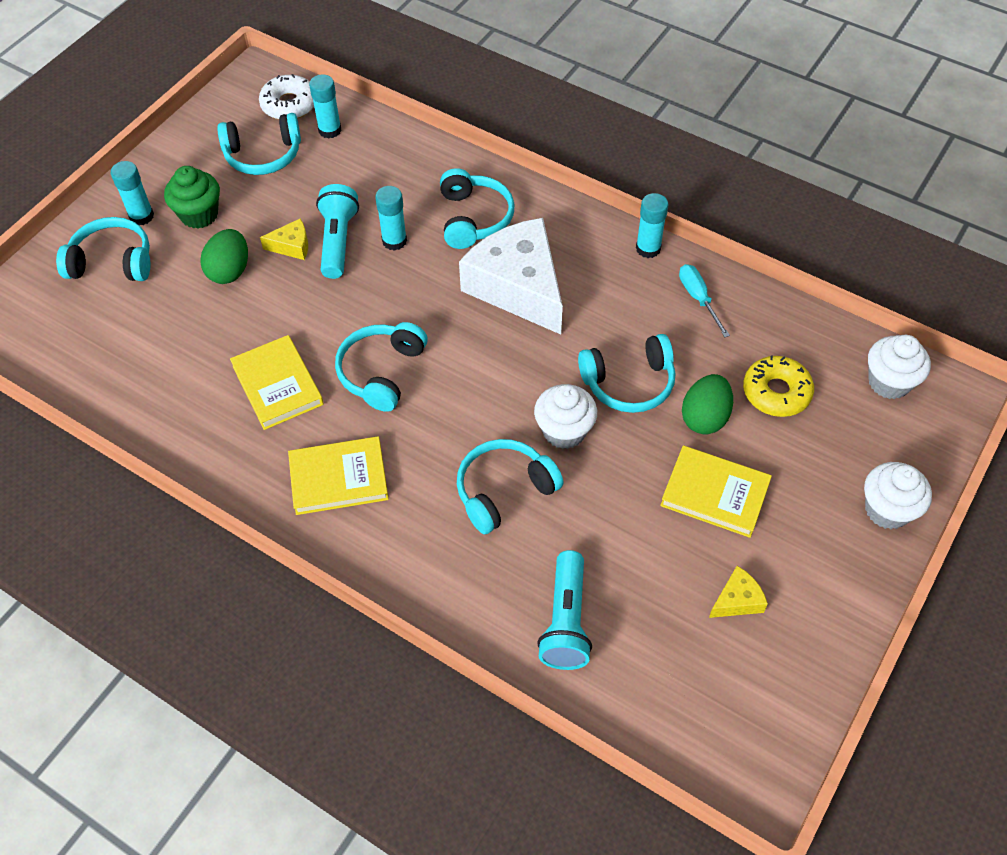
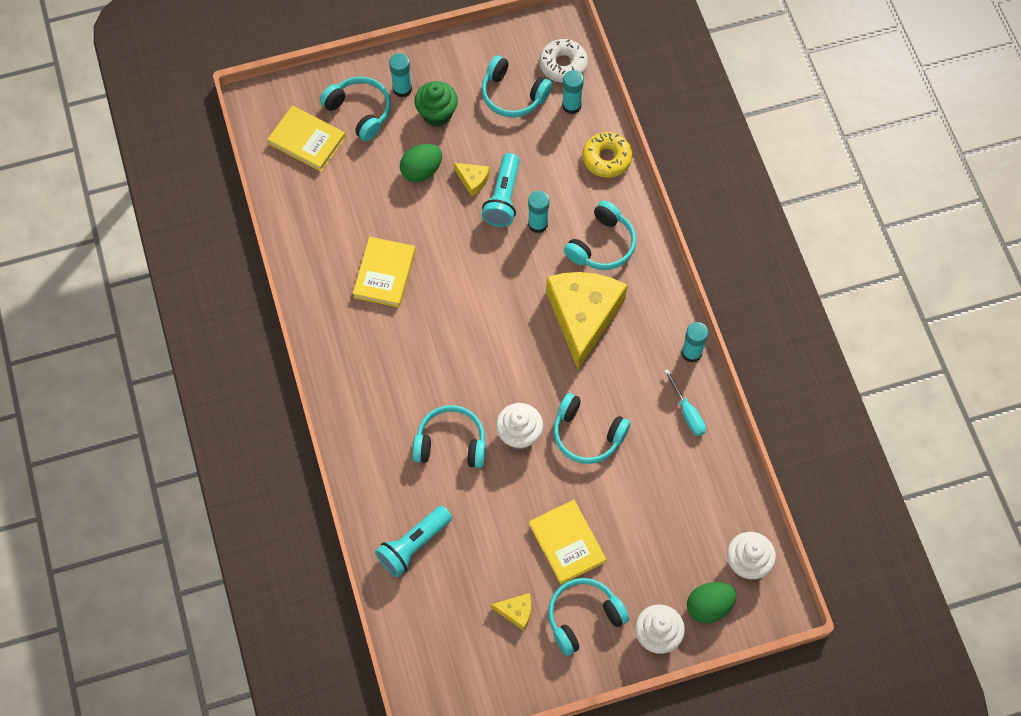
camera: 40 degrees right, 10 degrees up
(338, 241) = (503, 198): turquoise flashlight -> turquoise flashlight turned 150 degrees clockwise
(339, 478) = (368, 362): yellow book -> yellow book (307, 141)
(381, 372) = (450, 311): turquoise headphones -> turquoise headphones (583, 617)
(518, 287) = (583, 316): white cheese -> yellow cheese
(698, 298) = (687, 412): turquoise screwdriver -> turquoise screwdriver turned 135 degrees clockwise
(704, 417) = (609, 493): green egg -> green egg (709, 606)
(776, 392) = (670, 512): yellow donut -> yellow donut (606, 158)

